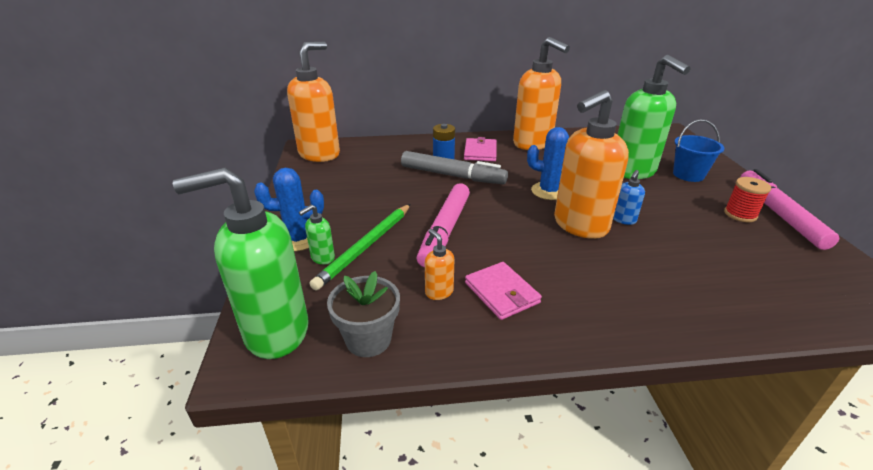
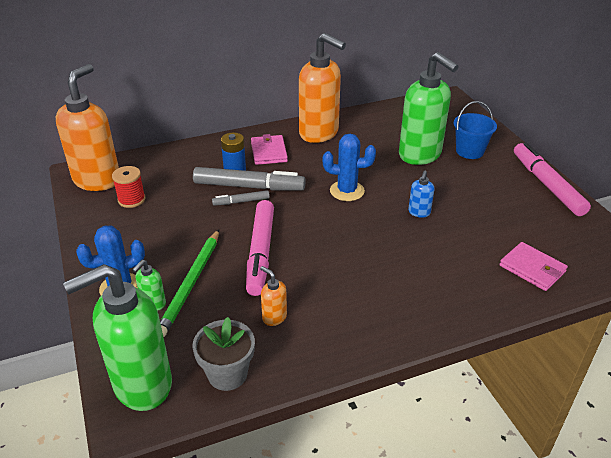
camera: 15 degrees left, 5 degrees up
(440, 186) = (241, 201): none -> grey marker
(501, 293) = (328, 307): pink wallet -> pink wallet (532, 268)
(580, 225) = (382, 225): orange soap dispenser -> none
(740, 214) = (516, 190): red spool -> red spool (131, 200)

